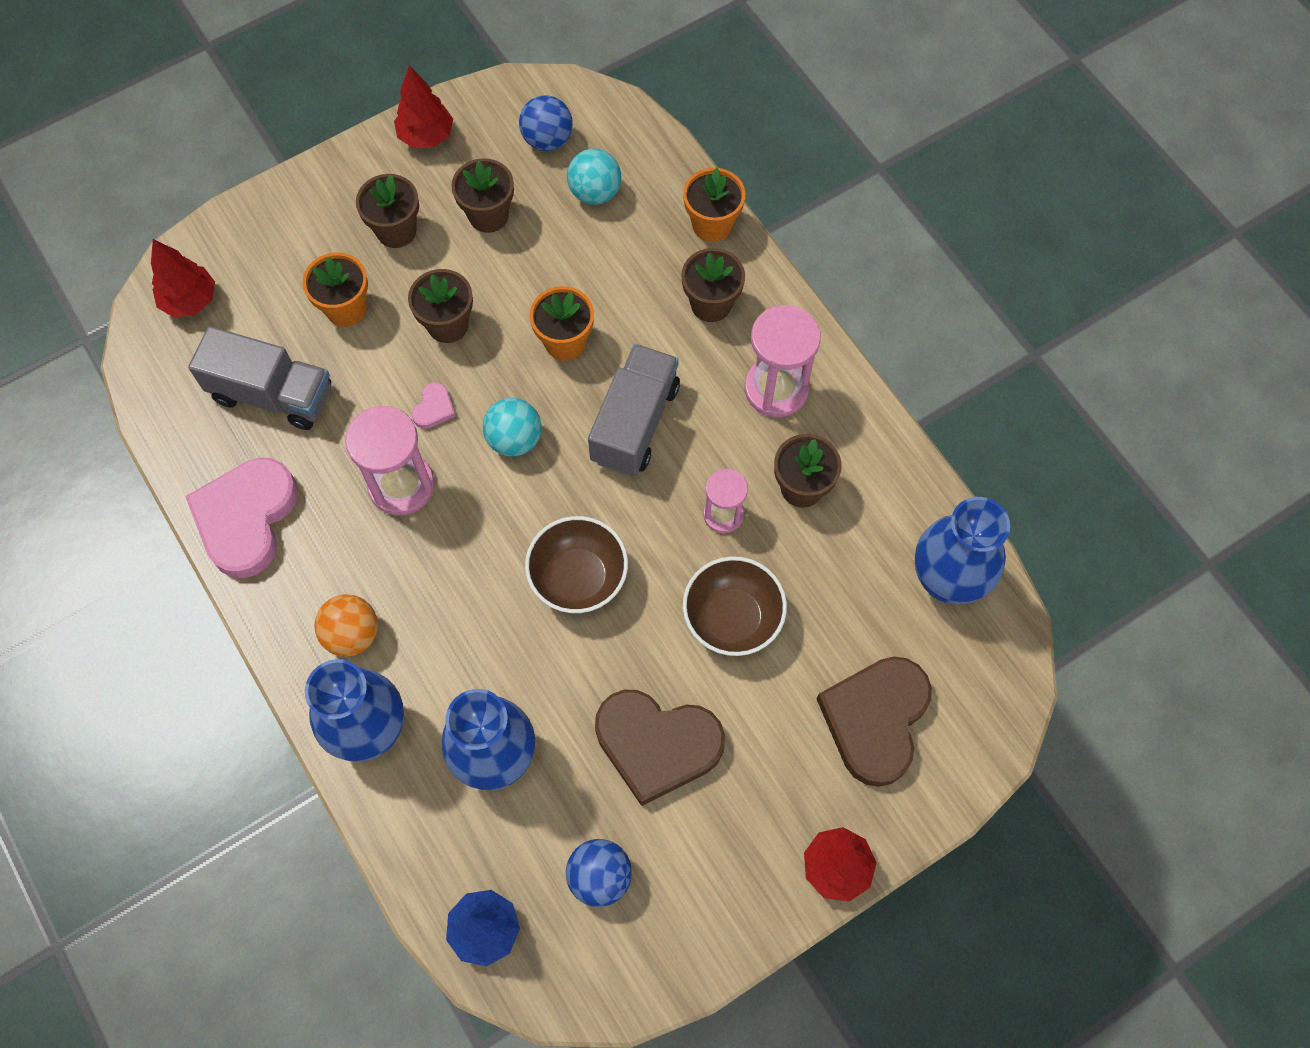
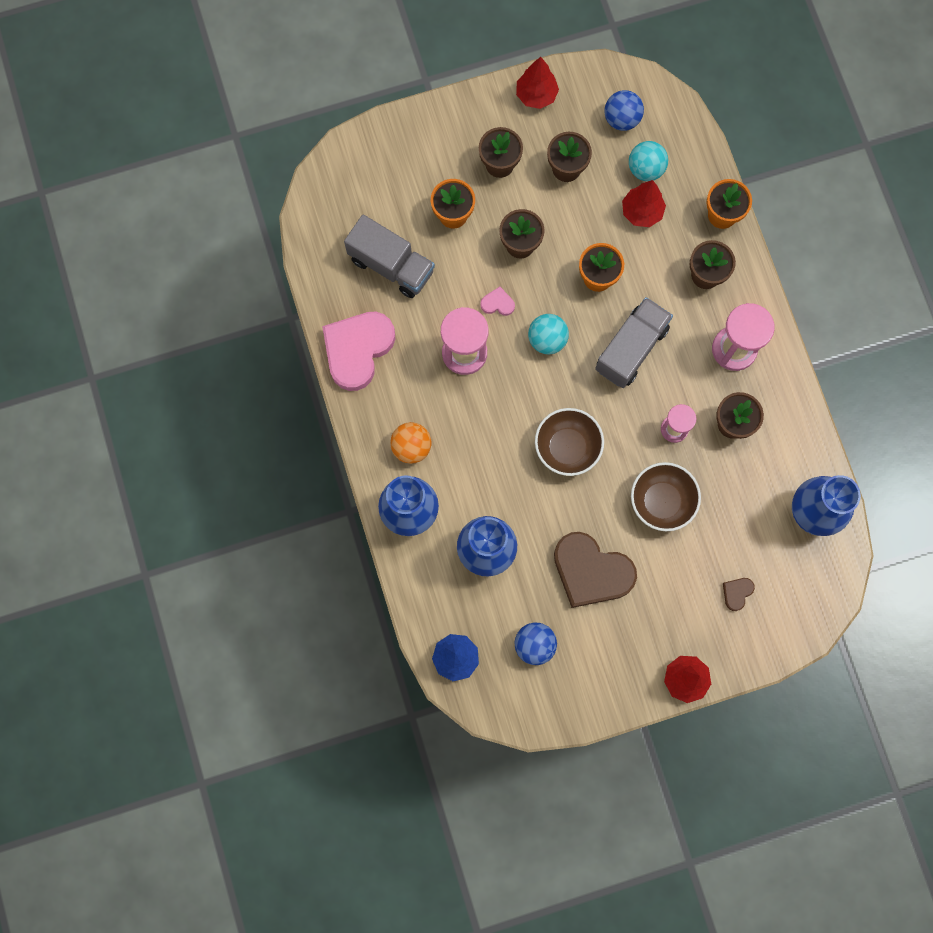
camera: 15 degrees right, 10 degrees up
(190, 301) = (348, 182): red tree -> red tree (641, 212)
(434, 408) = (497, 303): pink heart -> pink heart turned 120 degrees counterclockwise
(875, 720) = (737, 593): brown heart -> brown heart, size x0.41

